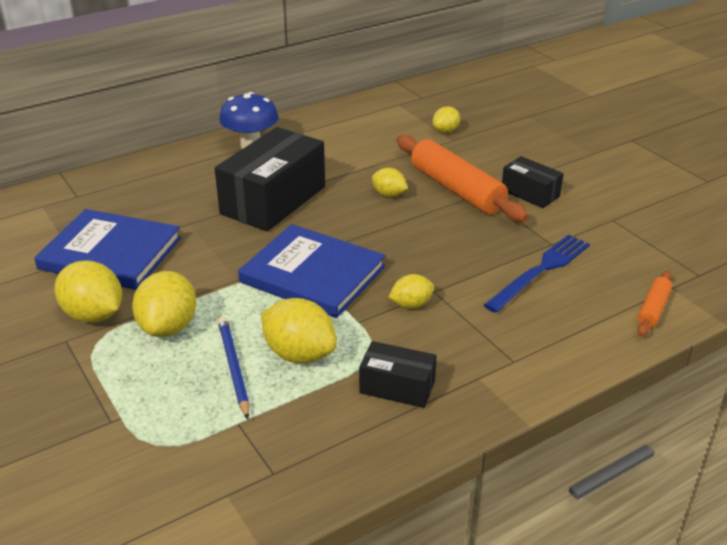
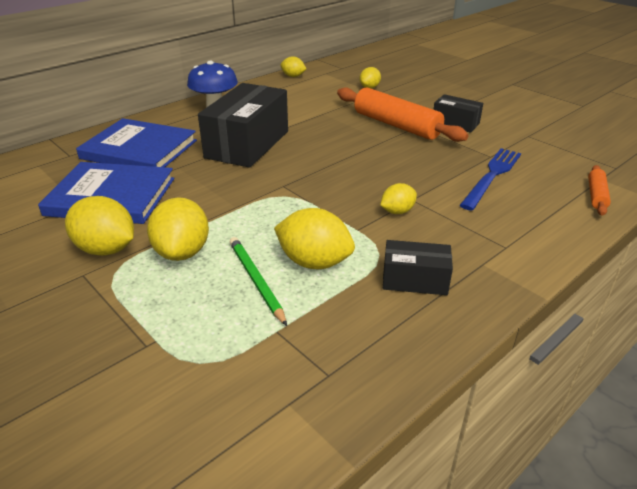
camera: 10 degrees left, 0 degrees up
(233, 368) = (256, 281): blue pencil -> green pencil
(313, 274) = (302, 196): blue book -> blue book (139, 149)
(389, 194) = (343, 133): yellow lemon -> yellow lemon (293, 76)

